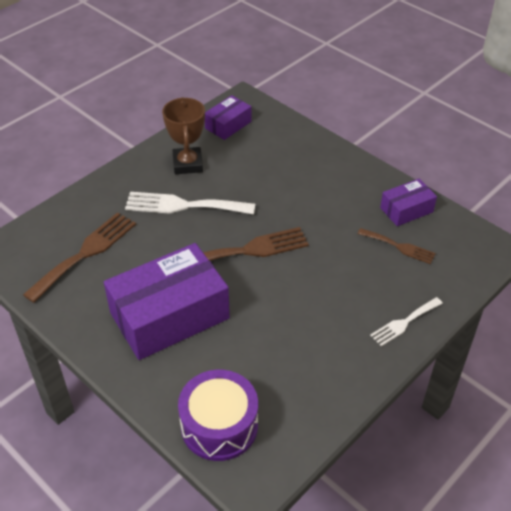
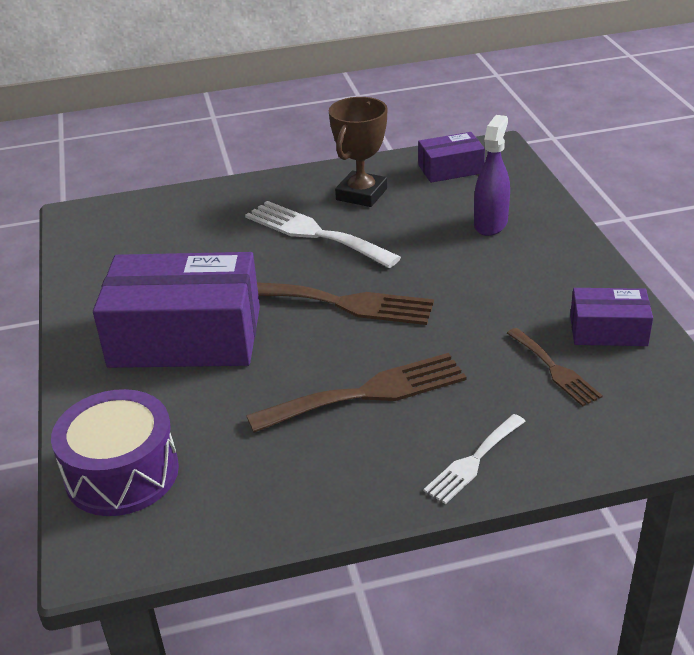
camera: 35 degrees right, 10 degrees down
(85, 253) = (161, 245): brown fork -> brown fork (368, 393)
(286, 159) = (490, 224): none -> purple spray bottle
(404, 323) = (473, 461): white fork -> white fork turned 45 degrees counterclockwise

